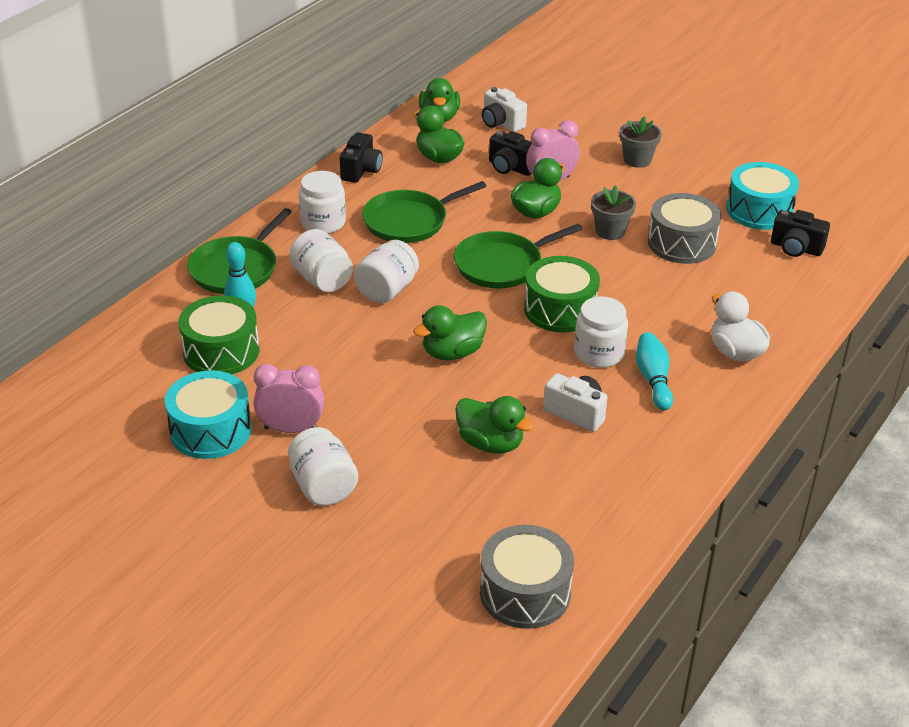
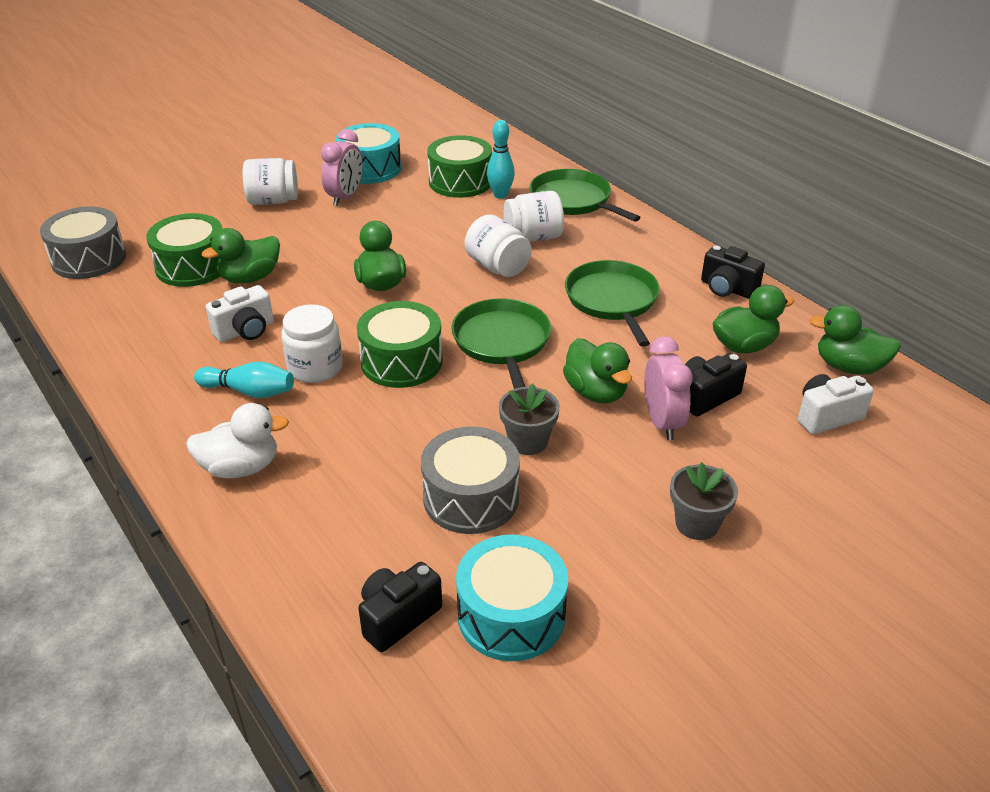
camera: 110 degrees right, 0 degrees up
(323, 223) = (630, 251): white jar -> none
(493, 496) = (192, 266): none -> green drum

